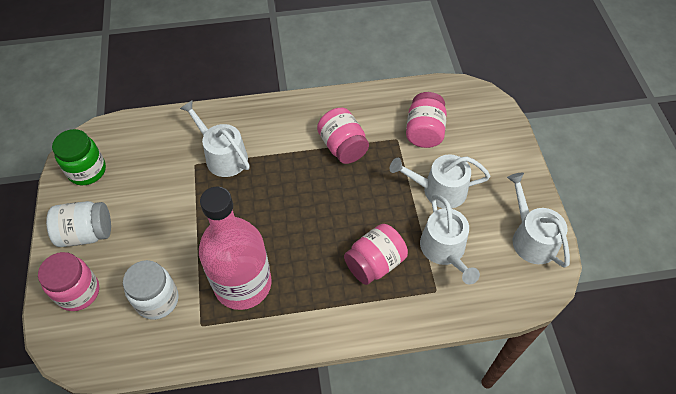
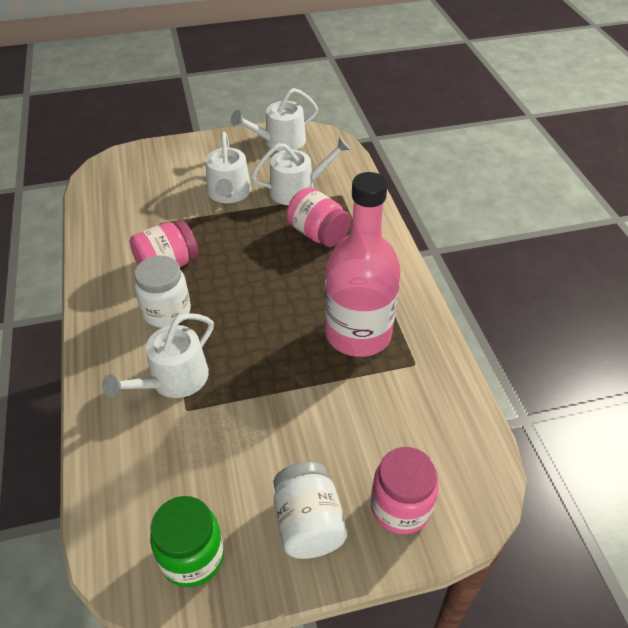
camera: 95 degrees left, 10 degrees down
(157, 300) = (393, 412): white jar -> white jar (167, 312)
(424, 132) = (151, 203): pink jar -> none

